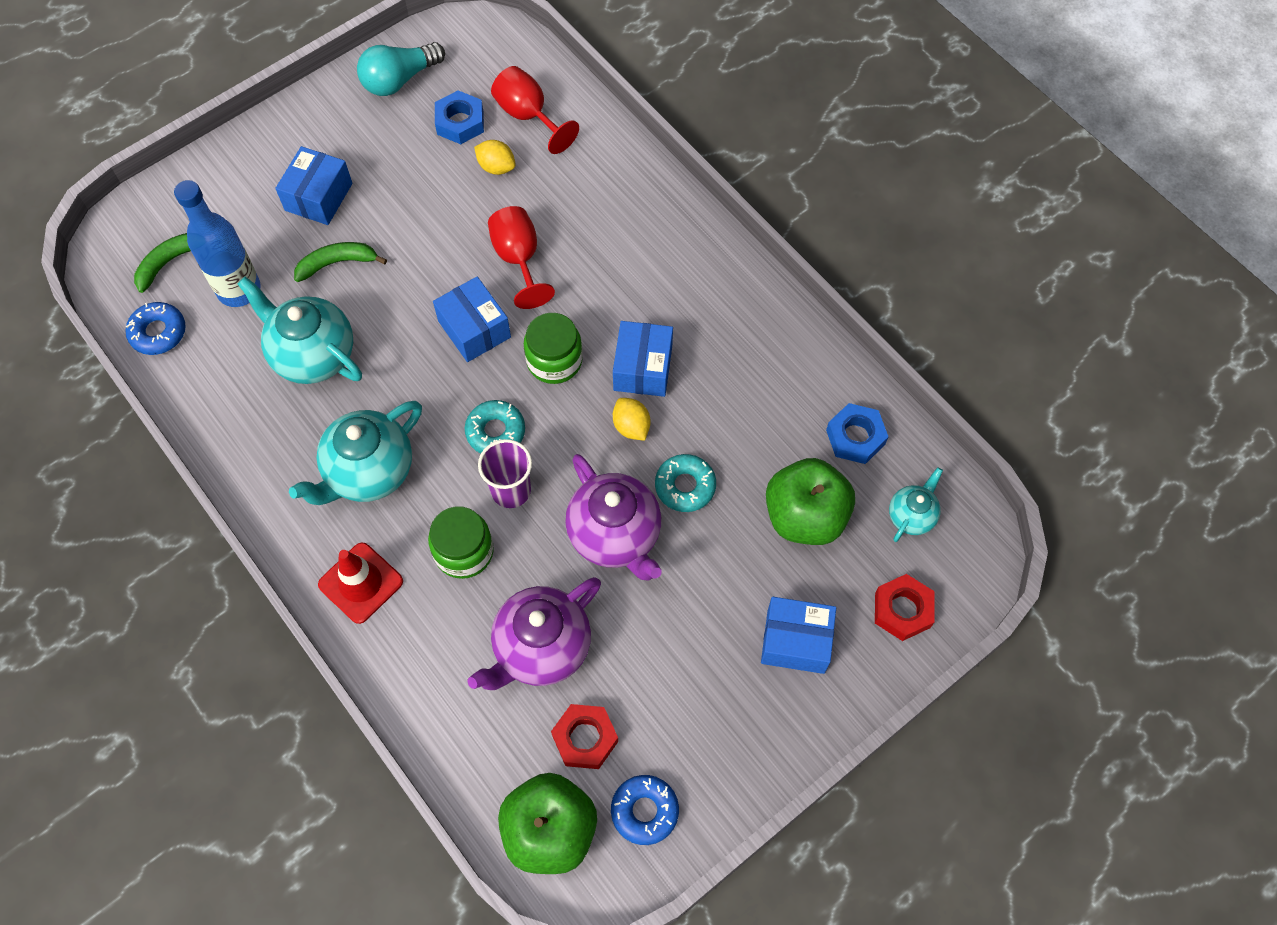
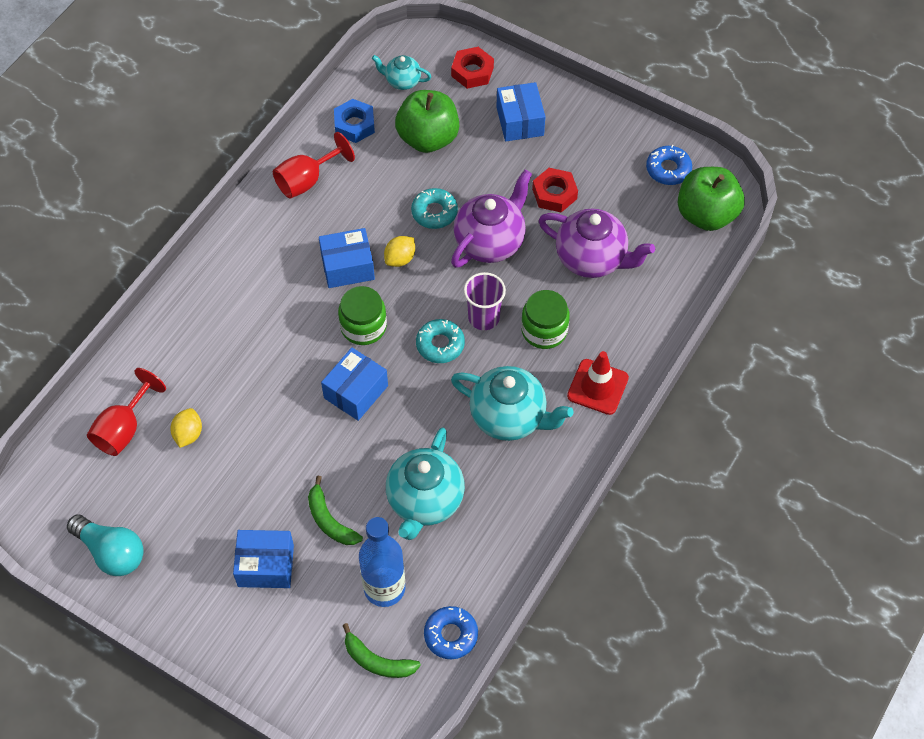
camera: 110 degrees left, 5 degrees down
(460, 122) = (147, 481): blue nut -> none
(519, 259) = (278, 383): red goblet -> red goblet (307, 180)
(585, 738) = (639, 214): red nut -> red nut (554, 194)

